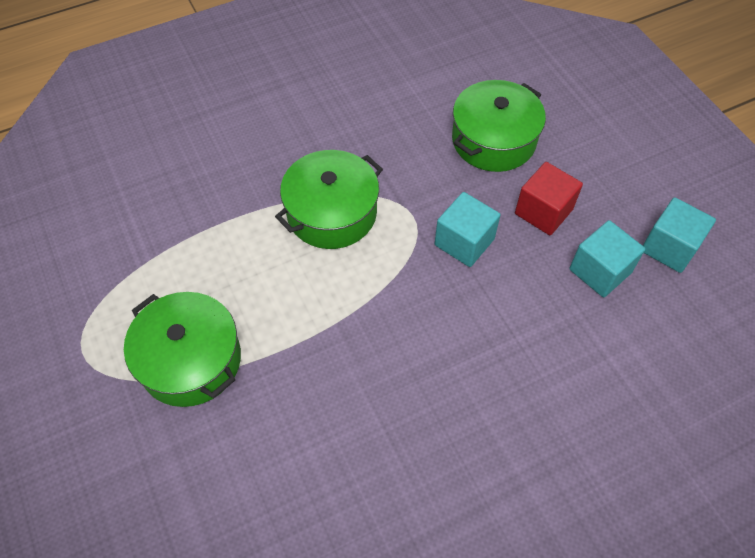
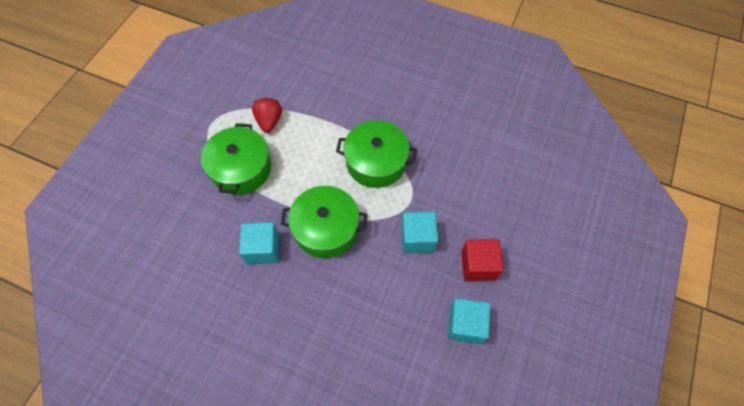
camera: 50 degrees right, 5 degrees up
(156, 282) = (269, 121): none -> red strawberry
(493, 140) = (503, 203): green pot -> green pot (326, 228)
(669, 247) = (521, 355): turquoise cube -> turquoise cube (263, 249)

